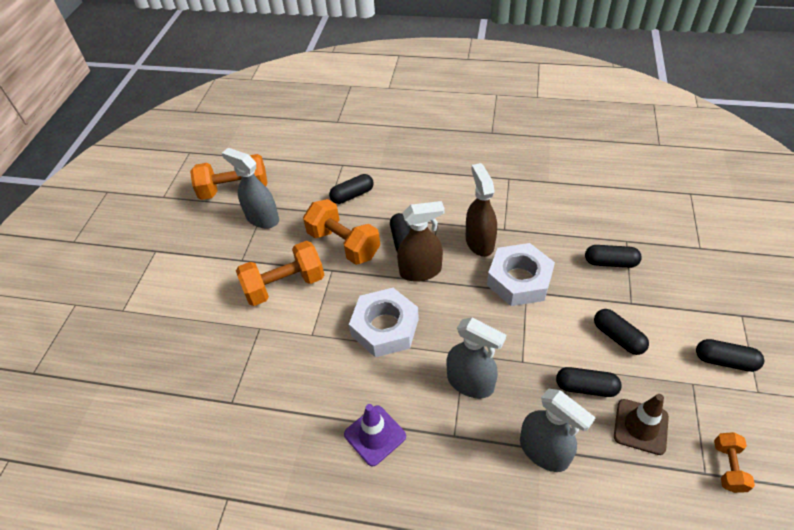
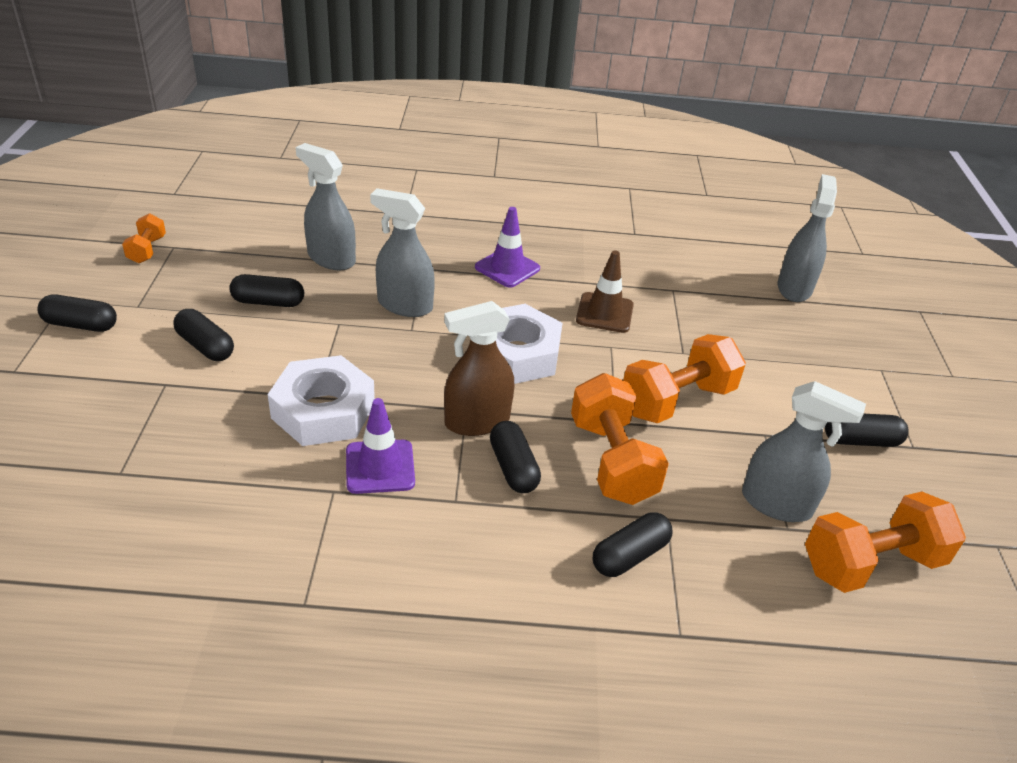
camera: 165 degrees right, 10 degrees down
(119, 403) = (794, 288): none -> grey spray bottle
(344, 244) = (611, 461): orange dumbbell -> orange dumbbell turned 45 degrees clockwise
(479, 242) = (380, 467): brown spray bottle -> purple traffic cone
(610, 262) = (167, 437): black capsule -> black capsule (861, 441)
(640, 426) = (220, 274): brown traffic cone -> brown traffic cone (604, 313)

